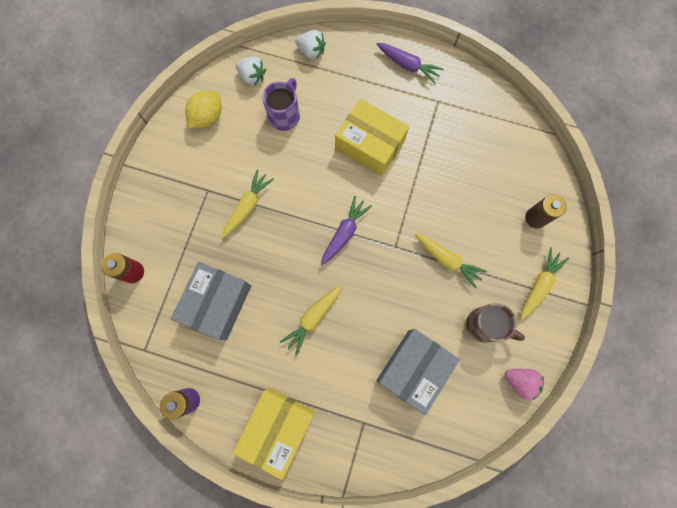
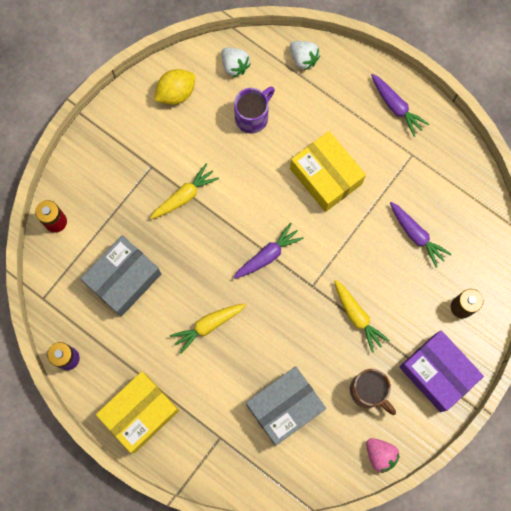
camera: 20 degrees right, 0 degrees up
(470, 169) = (416, 235): none -> purple carrot
(539, 285) = (437, 373): yellow carrot -> purple box

